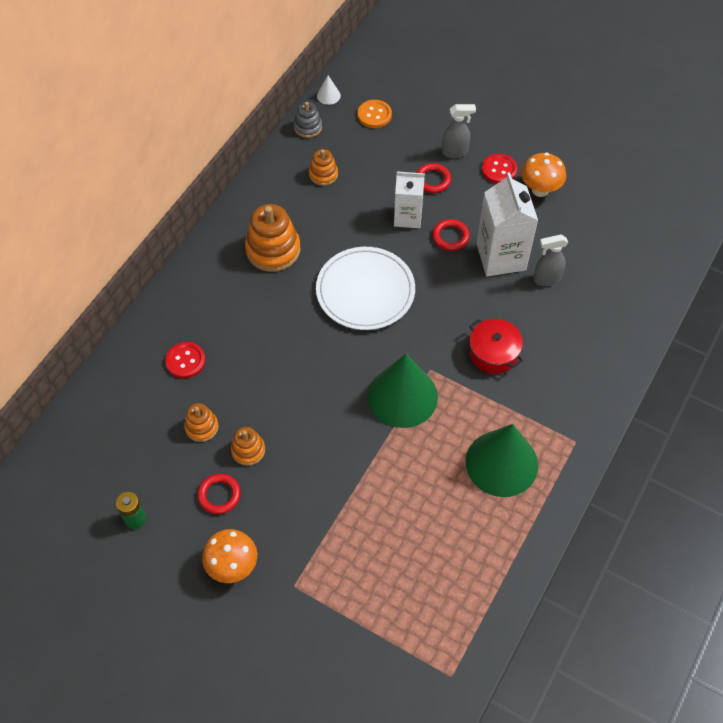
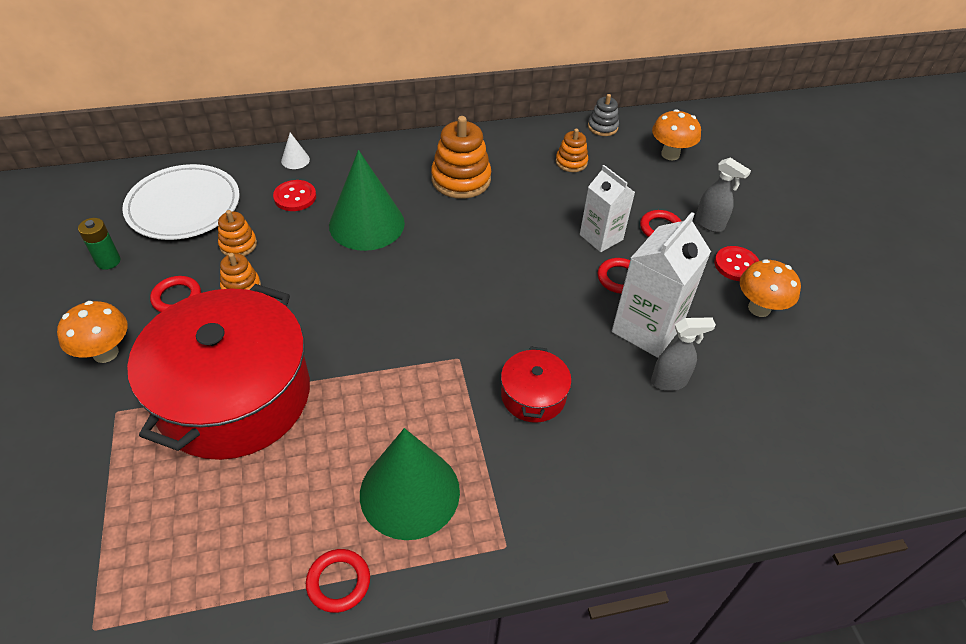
camera: 45 degrees right, 10 degrees down
(328, 95) = (648, 119): white cone -> white cone (295, 160)
(344, 510) = (234, 396): none -> red pot
(365, 291) = (490, 259): white plate -> white plate (184, 206)
(374, 115) = (670, 154): orange button -> orange mushroom
(402, 396) = (406, 357): green cone -> green cone (366, 224)
(527, 536) = (338, 582): none -> red ring
(546, 279) = (669, 381): grey spray bottle -> grey spray bottle turned 135 degrees clockwise

